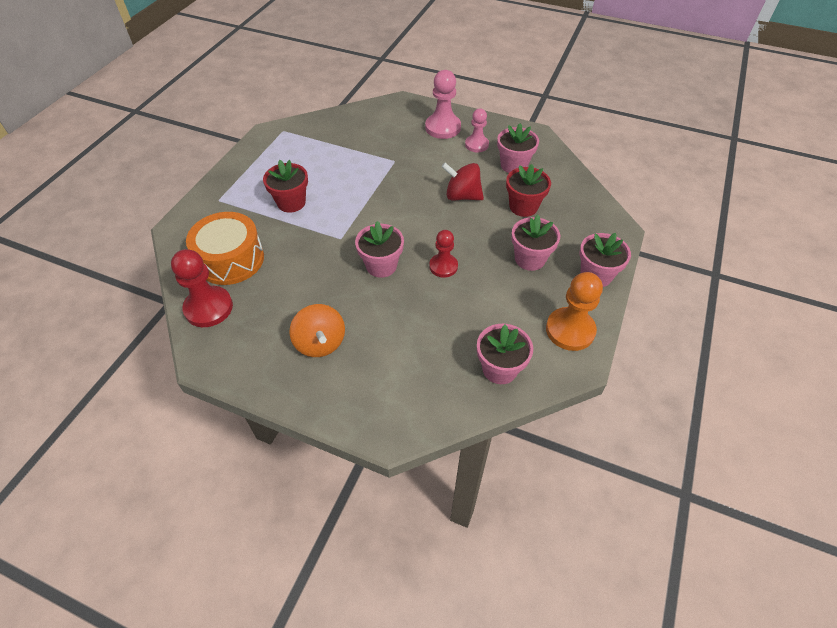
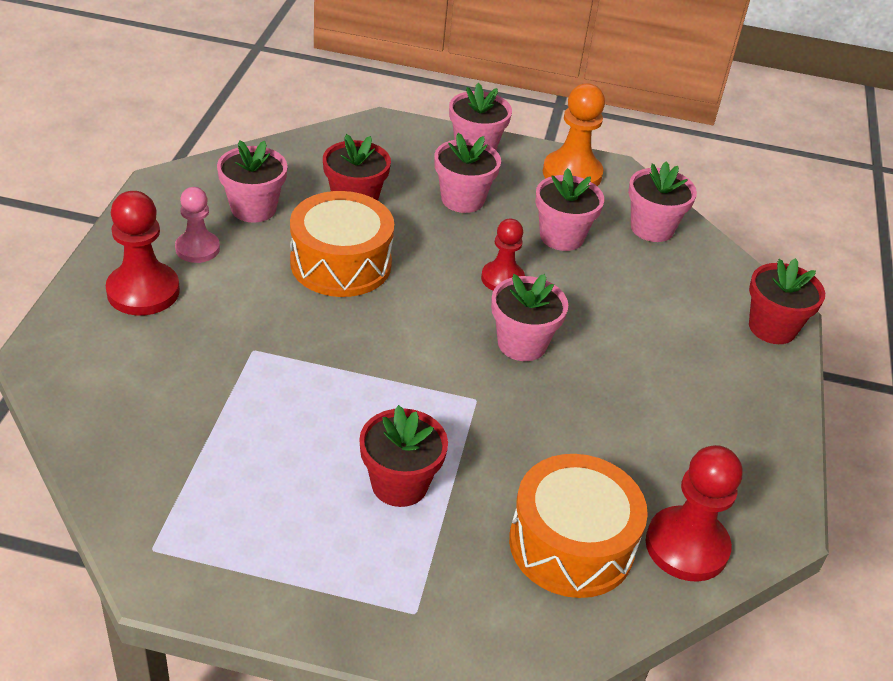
camera: 105 degrees left, 10 degrees down
(320, 343) = (689, 393): orange spinning top -> none
(374, 419) = (772, 328): none -> red flower pot
(443, 127) = (143, 291): pink pawn -> red pawn
(462, 196) = (341, 263): red spinning top -> orange drum
(488, 307) = (561, 236): none -> pink flower pot

